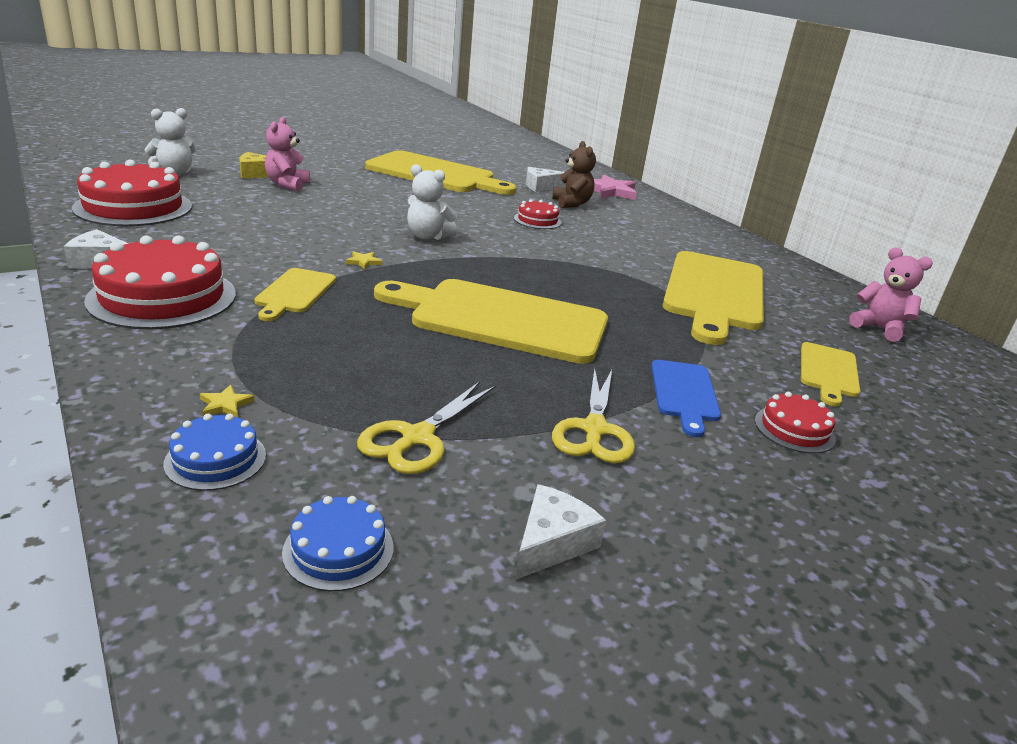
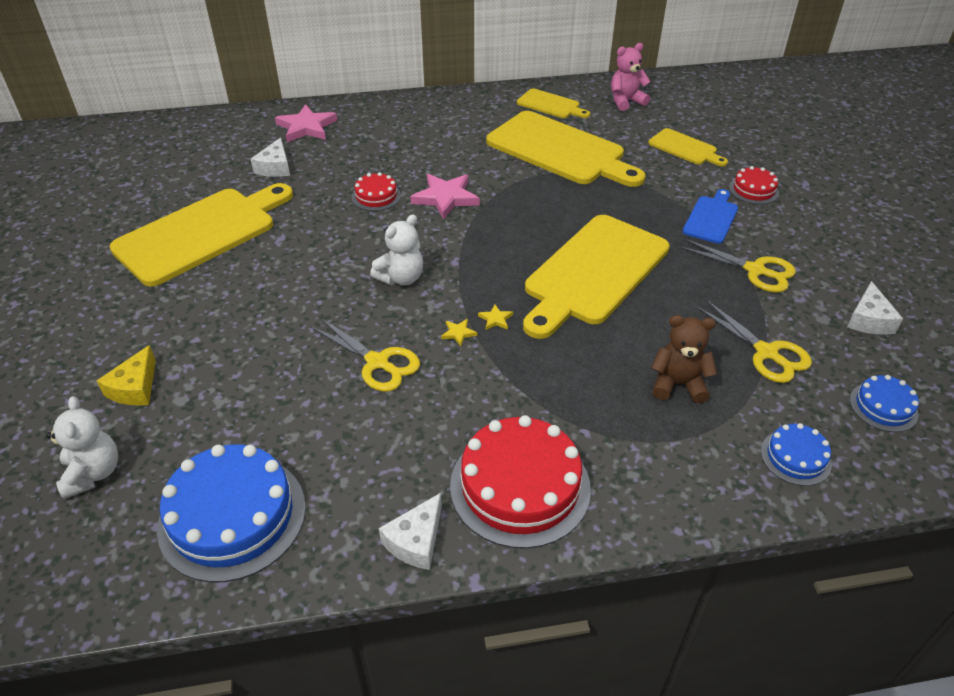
camera: 65 degrees left, 15 degrees up
(133, 207) = (232, 516): red cake -> blue cake
(225, 405) = (723, 449): yellow star -> yellow star (495, 319)
(287, 185) = (193, 363): pink teddy bear -> none
(294, 293) = (523, 390): yellow cutting board -> yellow cutting board (551, 105)
(310, 235) = (377, 362): none -> yellow scissors
(551, 543) = (869, 319): white cheese -> white cheese turned 135 degrees counterclockwise
(564, 245) = (445, 198): none -> pink star
(571, 203) = (335, 162): brown teddy bear -> brown teddy bear (678, 384)
(684, 393) = (711, 218): blue cutting board -> blue cutting board turned 90 degrees counterclockwise

